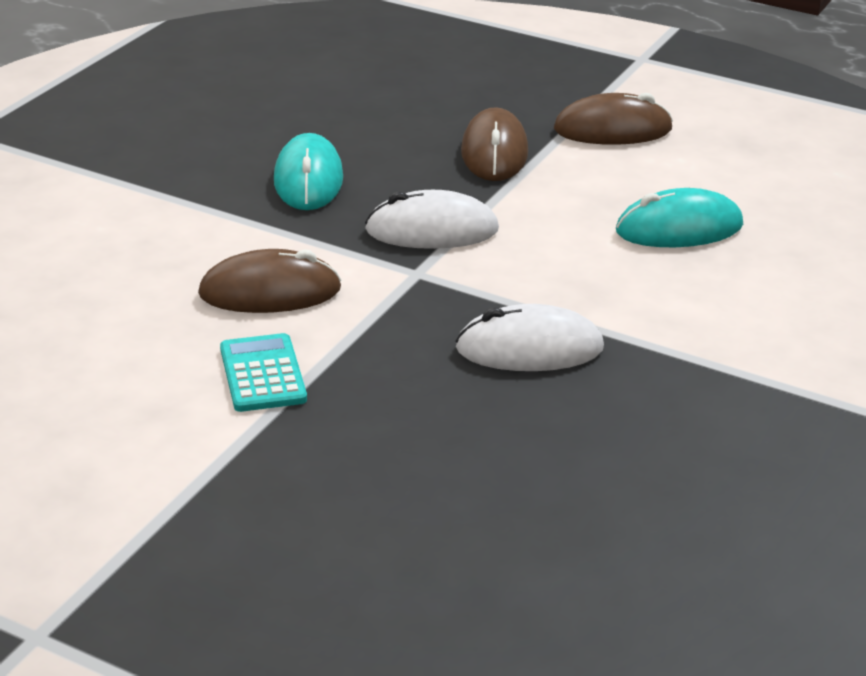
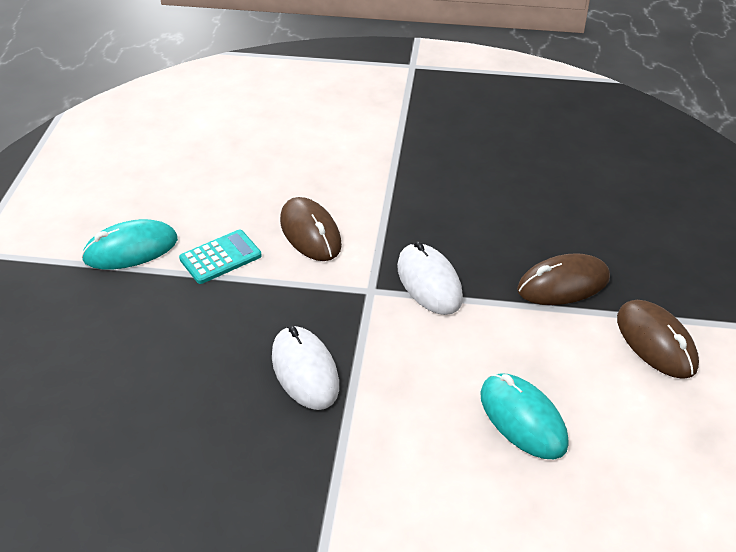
camera: 70 degrees right, 10 degrees up
(308, 179) = (456, 207): turquoise mouse -> turquoise mouse (131, 249)

